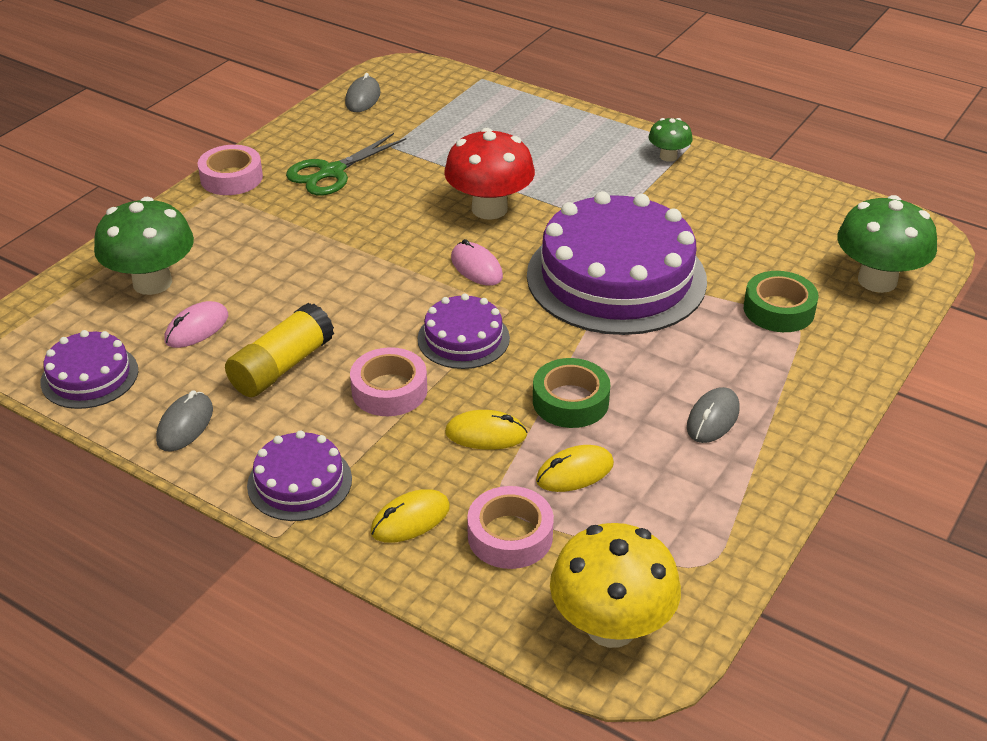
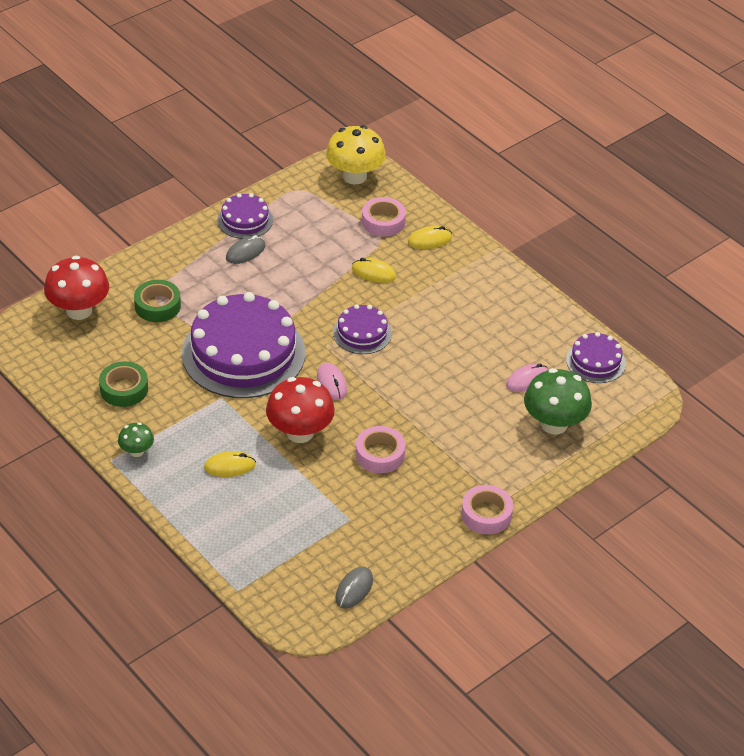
camera: 165 degrees left, 5 degrees up
(185, 425) = (540, 317): grey mouse -> none
(282, 366) = (478, 340): yellow glue stick -> none
(299, 482) = (482, 271): purple cake -> purple cake (245, 220)
(331, 172) = (406, 500): green scissors -> none
(389, 390) = (418, 310): pink tape -> pink tape (380, 454)
(570, 401) = (318, 280): green tape -> green tape (124, 389)
(574, 472) = (336, 242): yellow mouse -> yellow mouse (229, 466)
(877, 280) = (79, 310): green mushroom -> red mushroom

